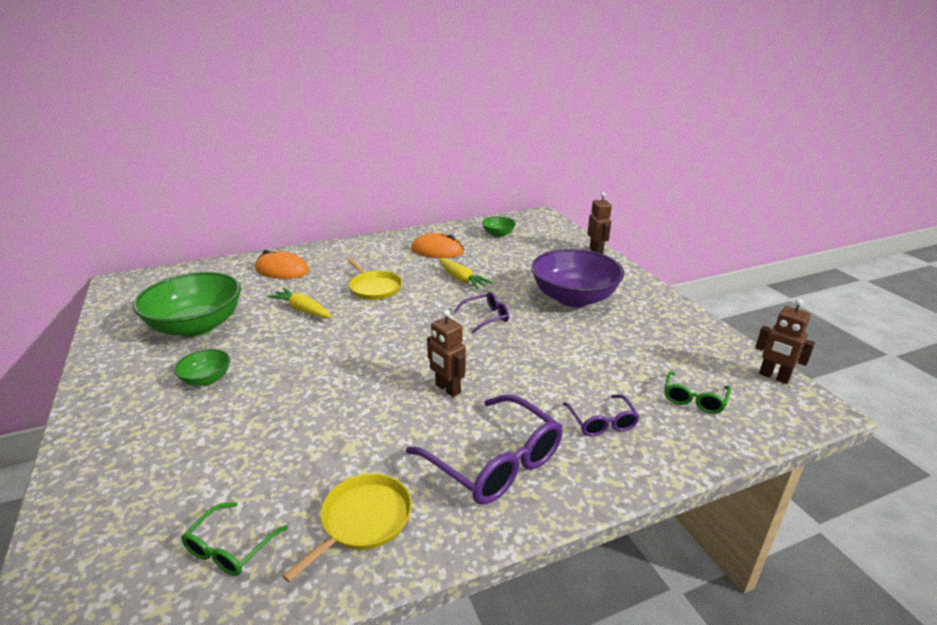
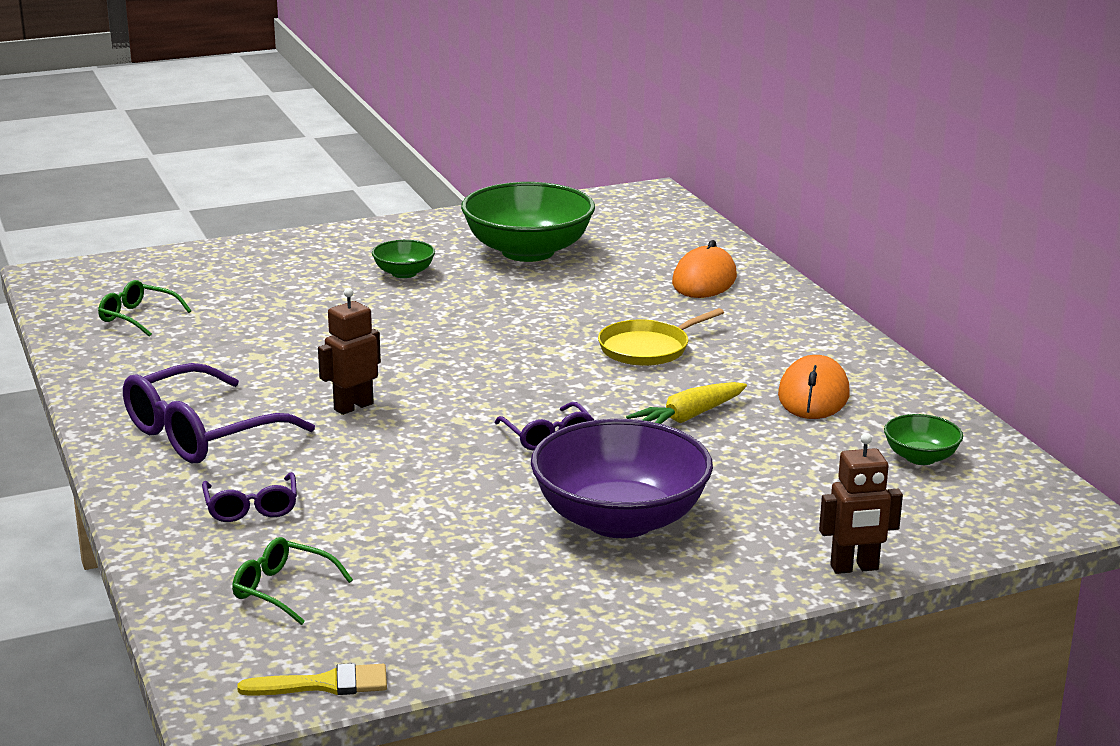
camera: 90 degrees right, 5 degrees down
(302, 310) = (571, 305): yellow carrot -> none
(363, 520) = (145, 368): yellow pan -> none
(602, 422) = (251, 508): purple glasses -> purple glasses turned 90 degrees counterclockwise
(774, 377) = (324, 684): brown robot -> yellow brush

